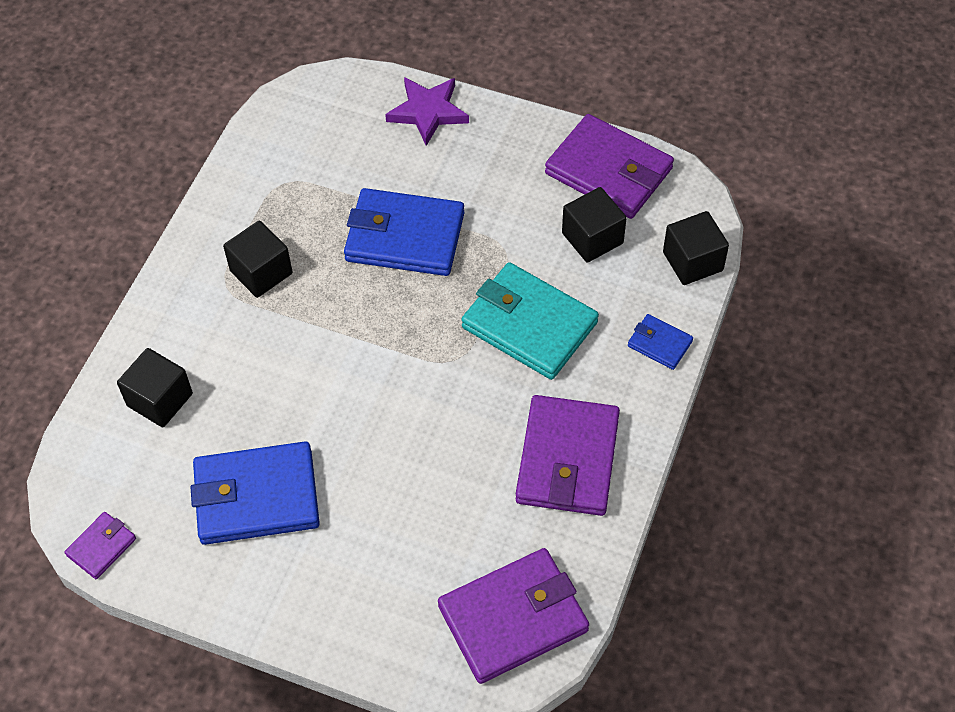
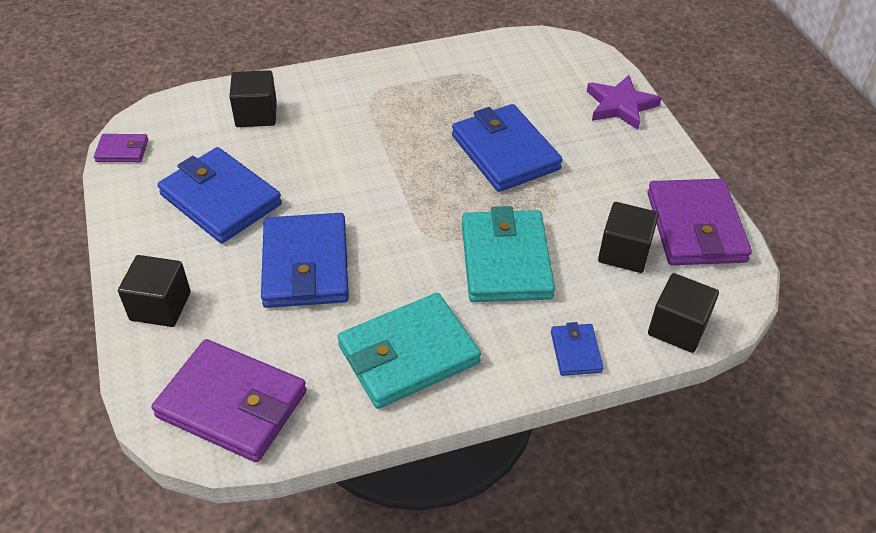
camera: 50 degrees right, 10 degrees down
(261, 272) = (400, 103): black cube -> black cube (160, 306)
(404, 475) = (306, 265): none -> blue wallet
(567, 459) = (408, 354): purple wallet -> turquoise wallet

